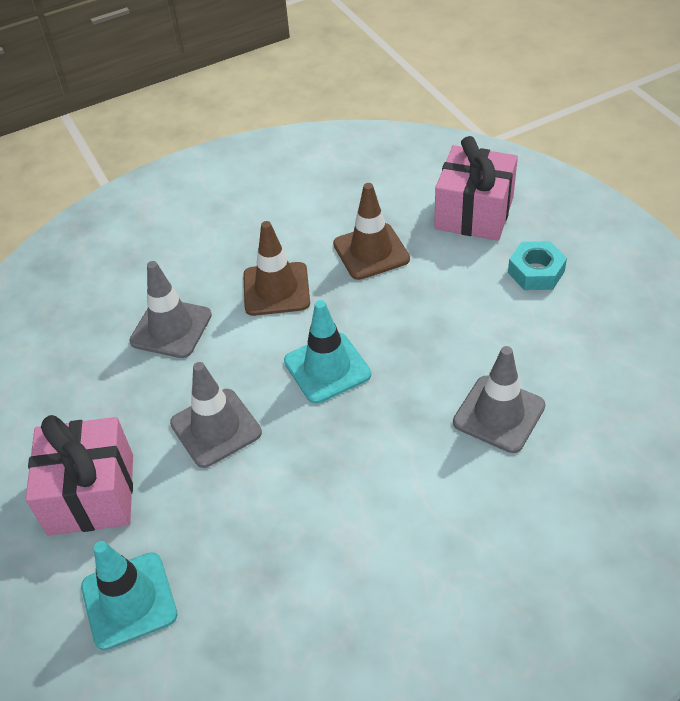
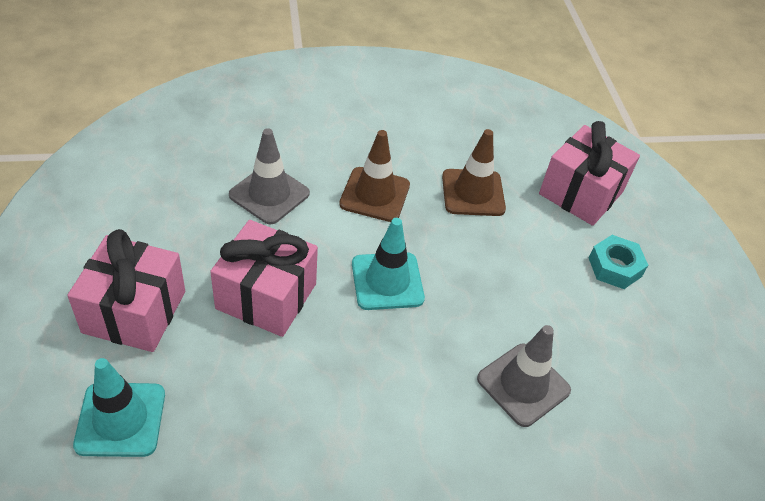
camera: 10 degrees right, 0 degrees up
(216, 428) = (266, 296): grey traffic cone -> pink gift

